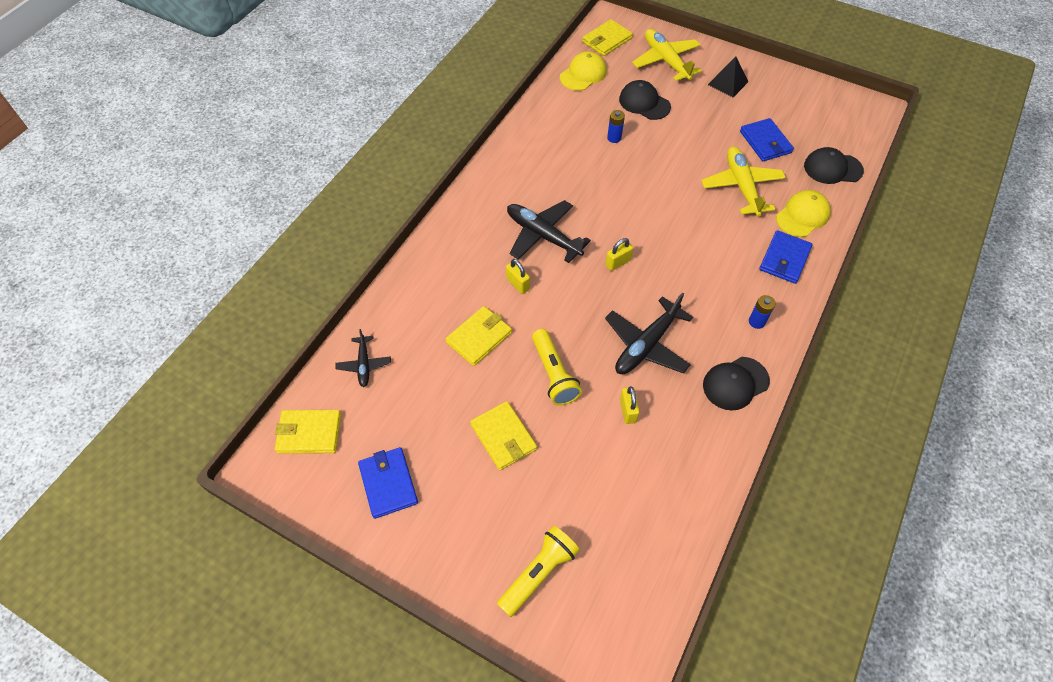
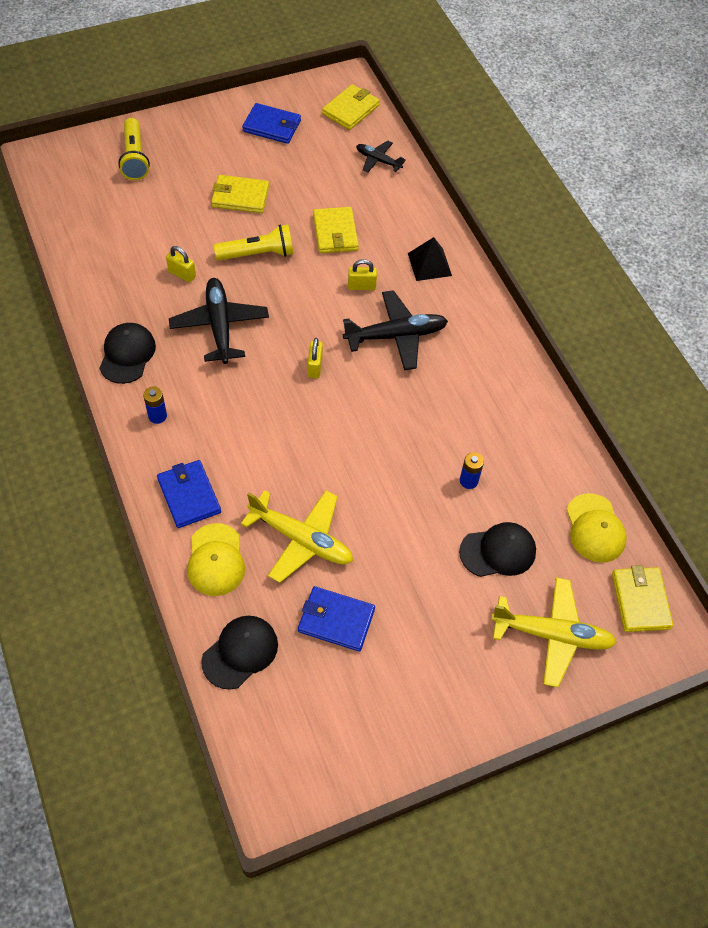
camera: 125 degrees right, 0 degrees up
(554, 374) = (257, 254): yellow flashlight -> yellow flashlight turned 150 degrees clockwise
(728, 83) = (459, 670): black pyramid -> black pyramid (429, 264)

